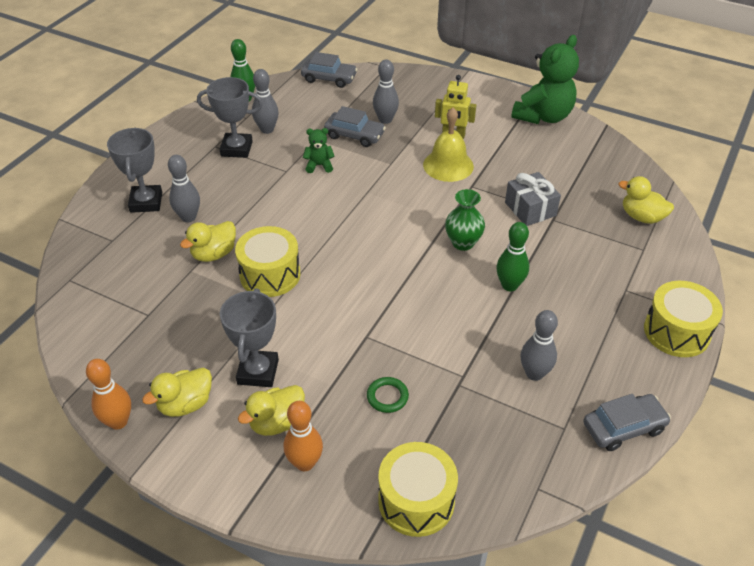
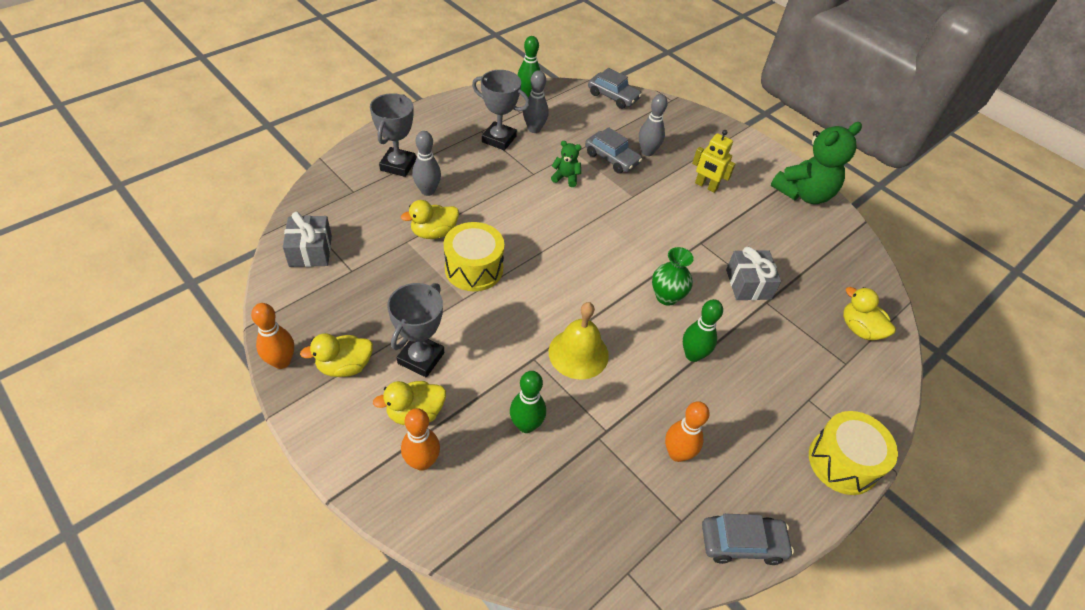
camera: 15 degrees right, 5 degrees up
(95, 309) = (310, 251): none -> grey gift
(387, 397) = (526, 425): green ring -> green bowling pin
(416, 501) = (506, 539): yellow drum -> none
(448, 165) = (687, 215): yellow bell -> yellow bell (578, 353)
(534, 373) = (677, 453): grey bowling pin -> orange bowling pin

